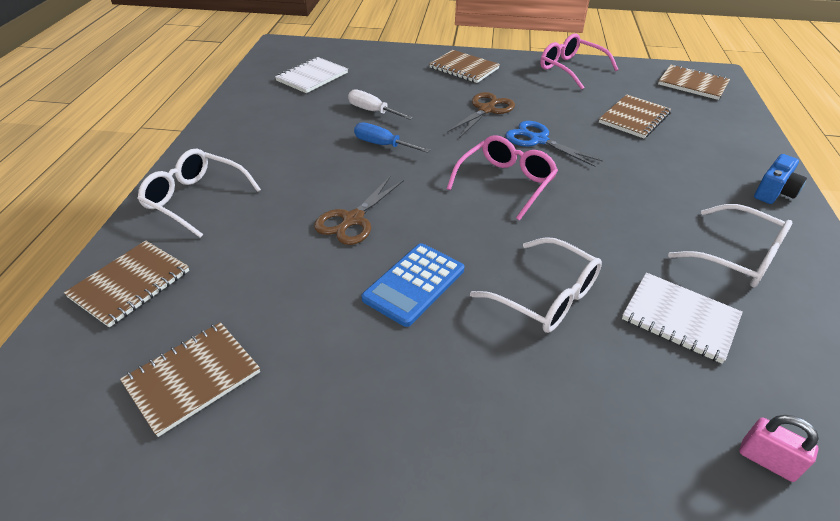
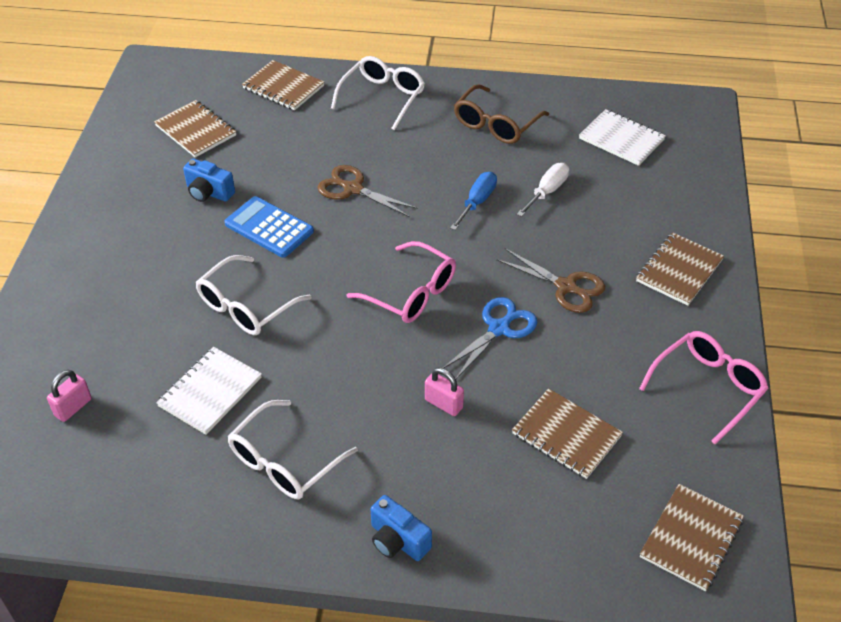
camera: 90 degrees right, 5 degrees up
(271, 131) = (496, 124): none -> brown glasses
(341, 349) = (209, 193): none -> blue camera
(628, 168) = (443, 404): none -> pink padlock

